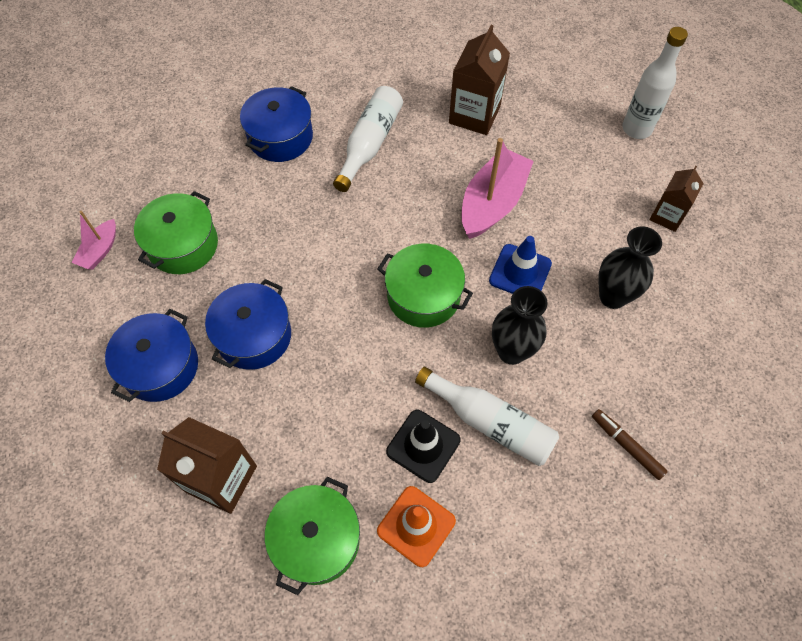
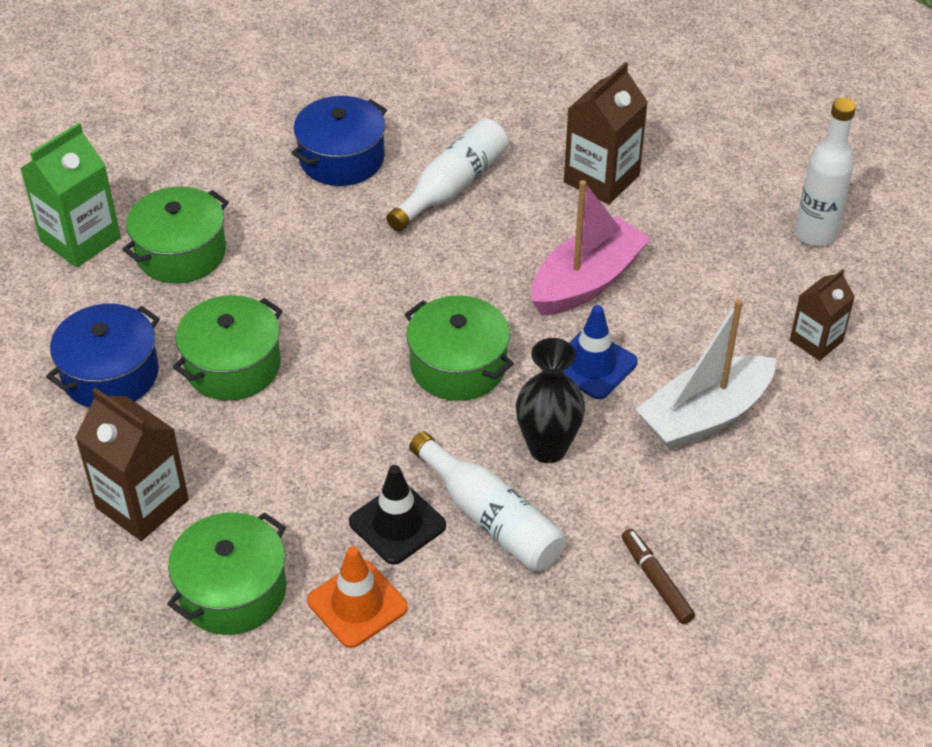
camera: 15 degrees right, 15 degrees down
(100, 251) = (80, 239): pink boat -> green carton
(254, 336) = (233, 365): blue pot -> green pot
(612, 296) = (704, 416): black vase -> white boat

